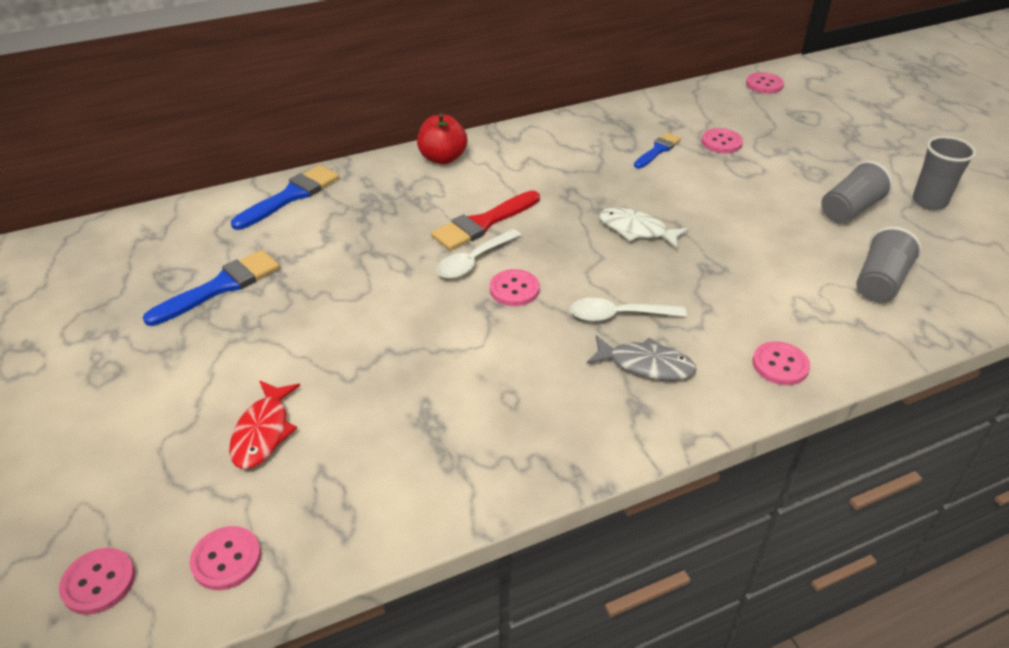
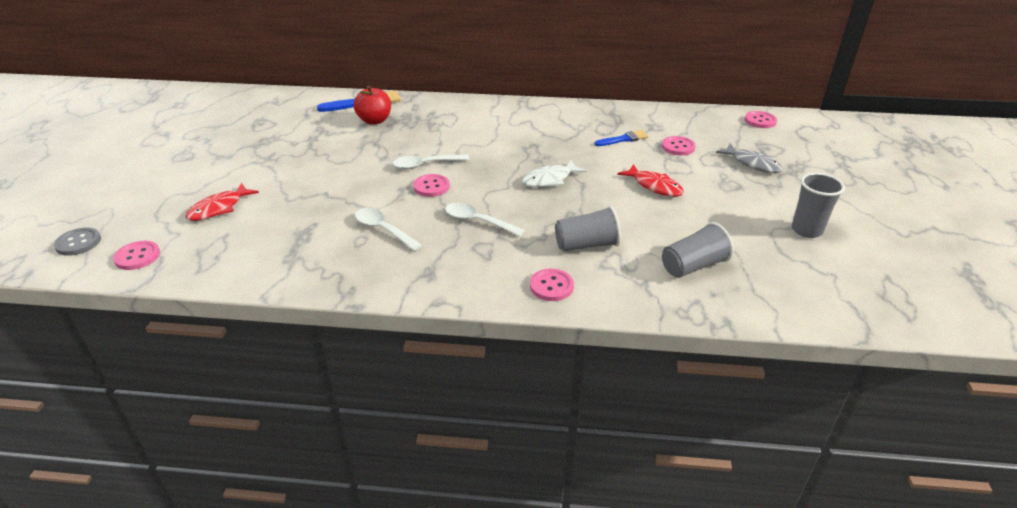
camera: 30 degrees right, 5 degrees down
(98, 582) = (78, 243): pink button -> grey button
(220, 287) = (278, 135): blue brush -> none
(442, 158) = (474, 106): red apple -> red apple (374, 121)
(483, 223) = (456, 147): red brush -> none
(522, 372) = (383, 230): none -> white spoon
(636, 230) = (549, 179): white fish -> white fish turned 90 degrees counterclockwise
(646, 365) = (461, 253): grey fish -> grey fish (752, 164)
(749, 200) = (654, 186): none -> red fish
(849, 210) = (728, 215): grey cup -> grey cup (586, 245)

